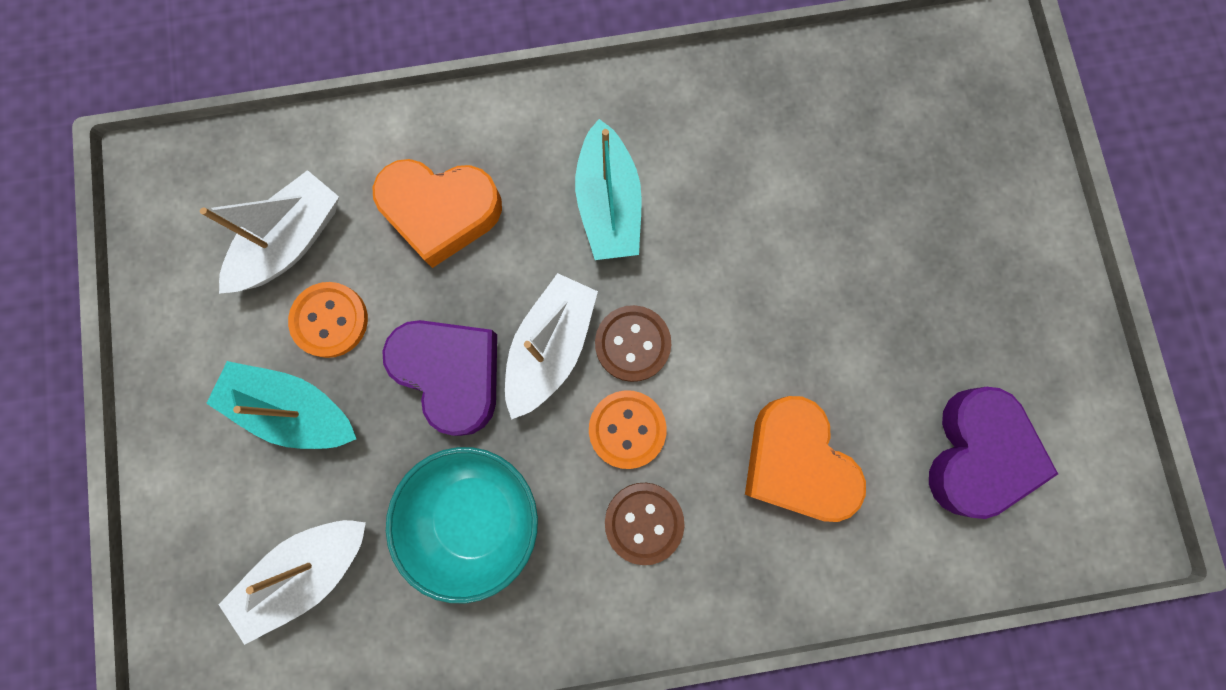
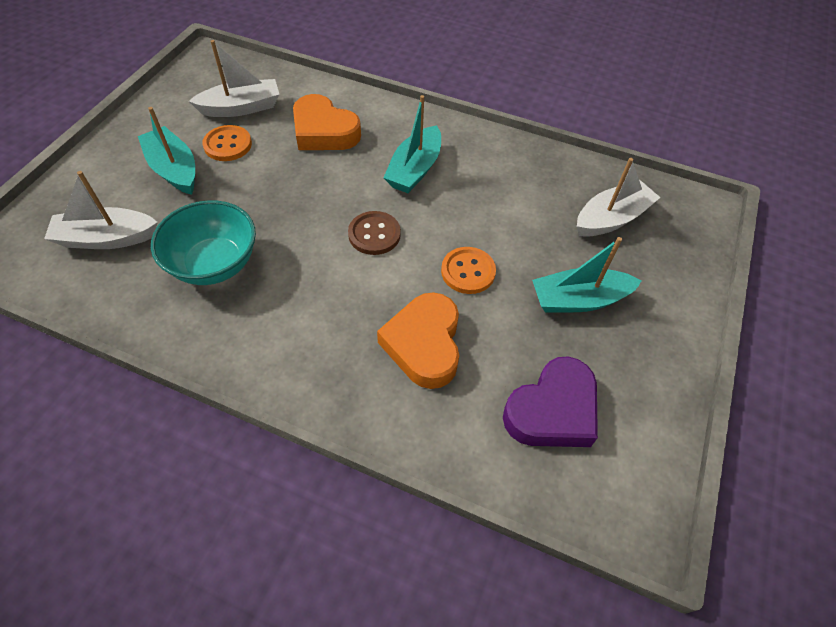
camera: 30 degrees right, 25 degrees down
(451, 373) = (265, 196): purple heart -> none
(551, 347) = (327, 212): white boat -> white boat (611, 219)
(627, 429) = (336, 271): orange button -> orange button (468, 271)
(644, 522) = (304, 321): brown button -> none
(925, 286) = (579, 300): none -> turquoise boat

